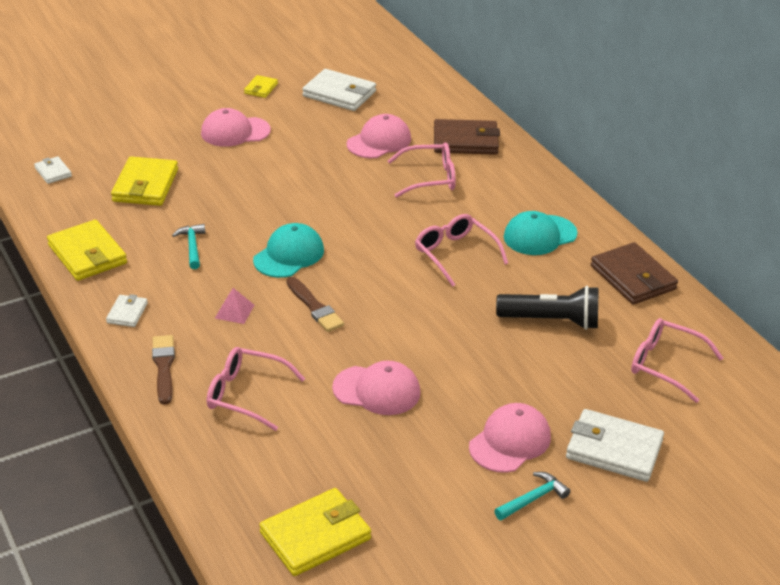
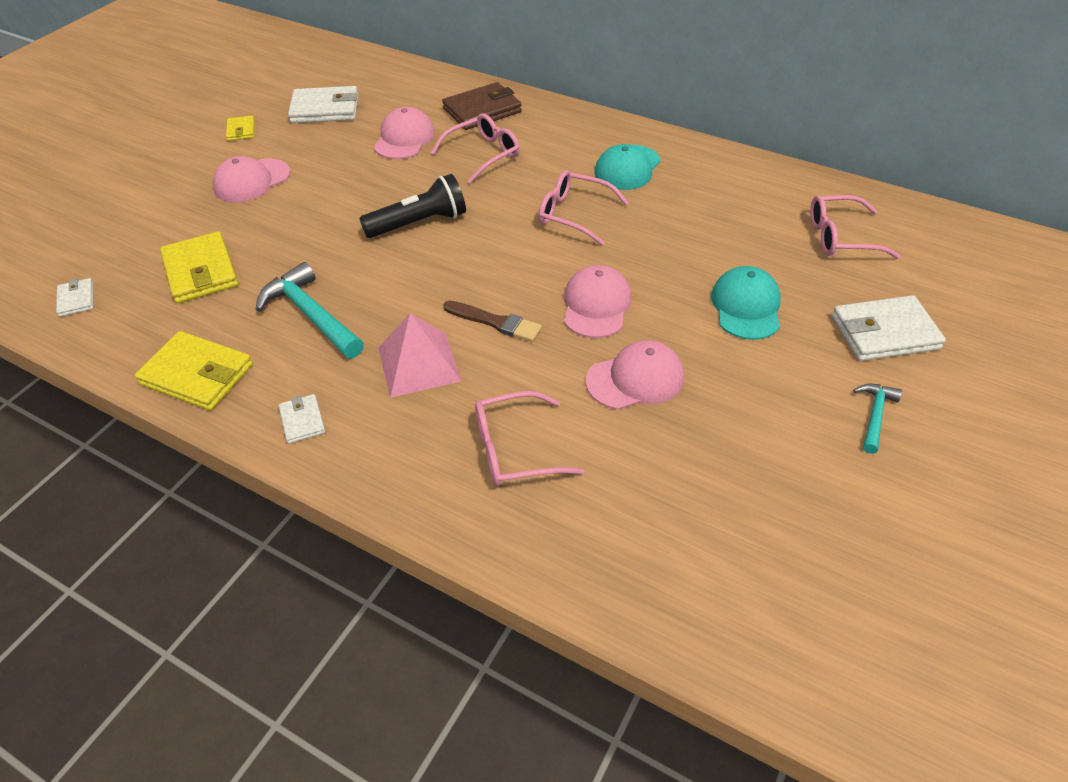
camera: 30 degrees left, 10 degrees up
(53, 172) = (76, 299): white wallet -> white wallet turned 45 degrees clockwise
(164, 367) = (398, 463): brown brush -> none
(192, 246) = (310, 315): turquoise hammer -> turquoise hammer, size x1.80
(234, 311) = (419, 364): pink pyramid -> pink pyramid, size x1.91
(289, 255) = (420, 281): turquoise cap -> turquoise cap (746, 306)
(315, 536) = (733, 571): yellow wallet -> none
(510, 441) = (798, 369): pink cap -> pink cap (596, 305)
(551, 321) = (714, 239): black flashlight -> black flashlight (419, 223)
(632, 278) = (737, 173): brown wallet -> none

